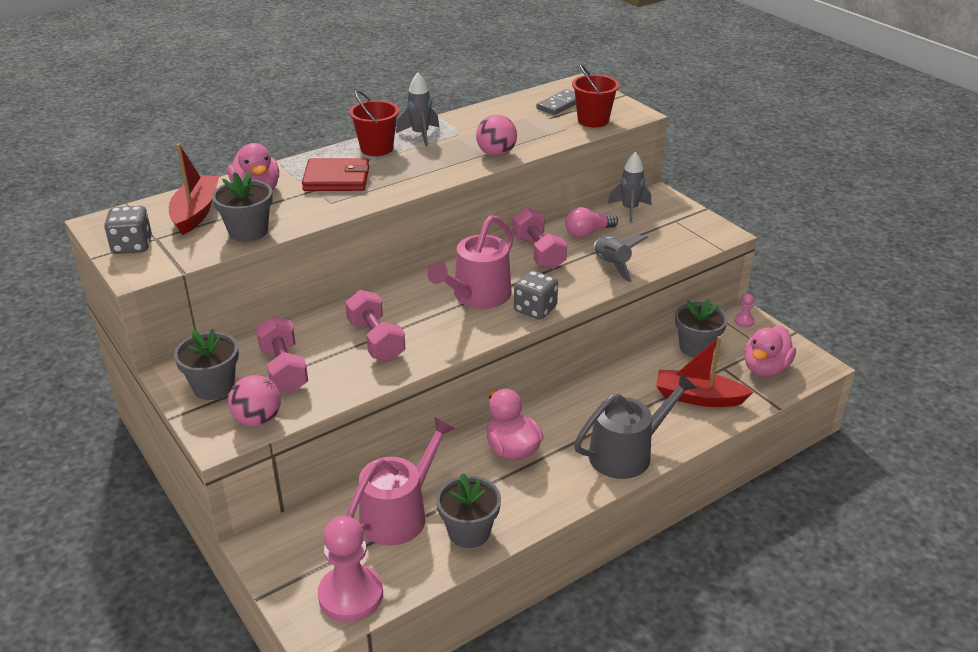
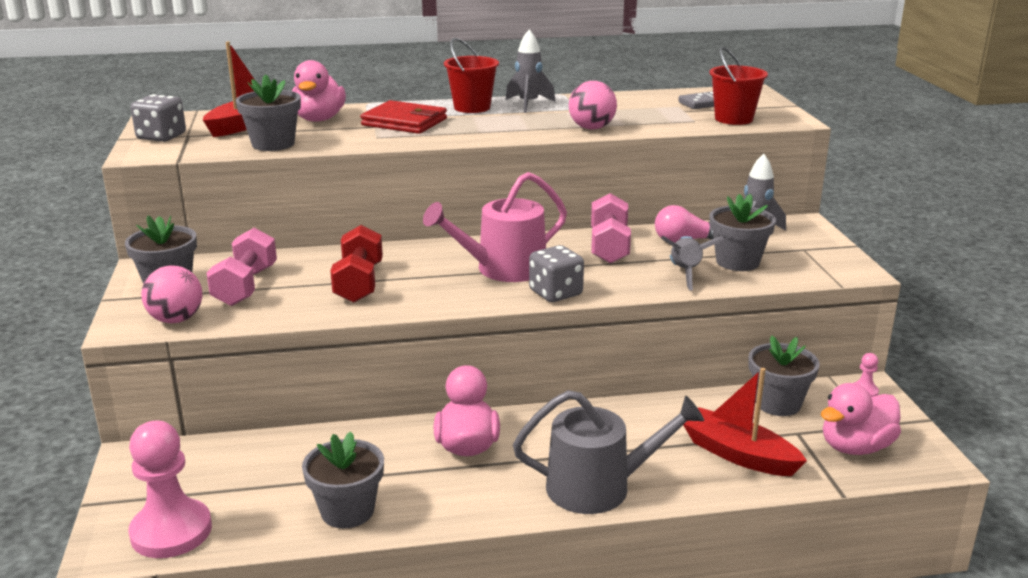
camera: 25 degrees right, 10 degrees down
(376, 340) = (359, 283): pink dumbbell -> red dumbbell
(399, 514) = (291, 471): pink watering can -> none
(639, 245) = (737, 262): none -> grey flower pot

